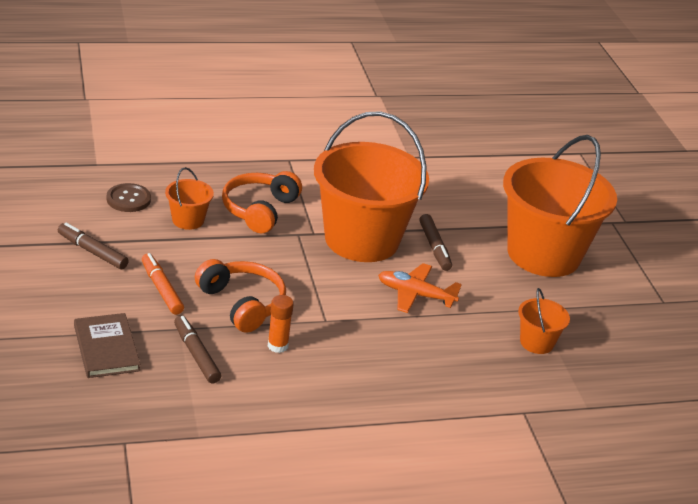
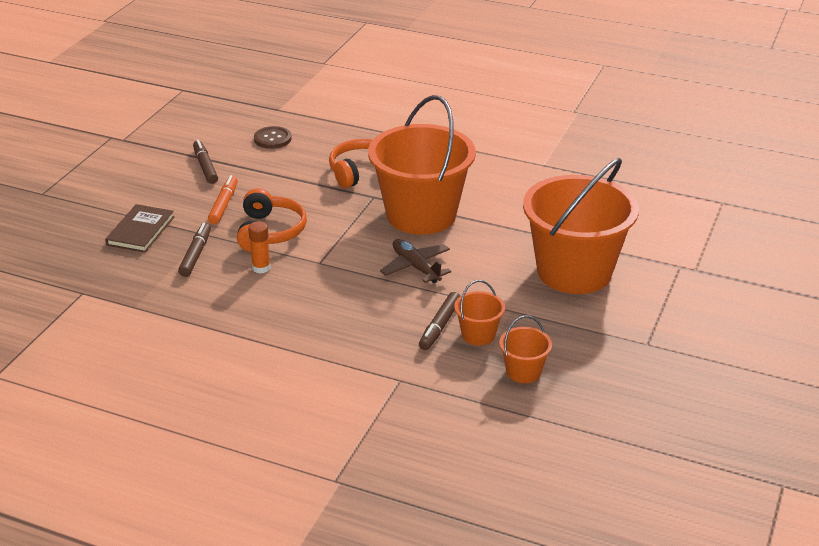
camera: 40 degrees right, 0 degrees up
(188, 220) = (299, 164): orange bucket -> orange bucket (523, 372)
(415, 295) = (416, 267): orange plane -> brown plane
(434, 247) = (478, 238): brown marker -> brown marker (439, 326)

